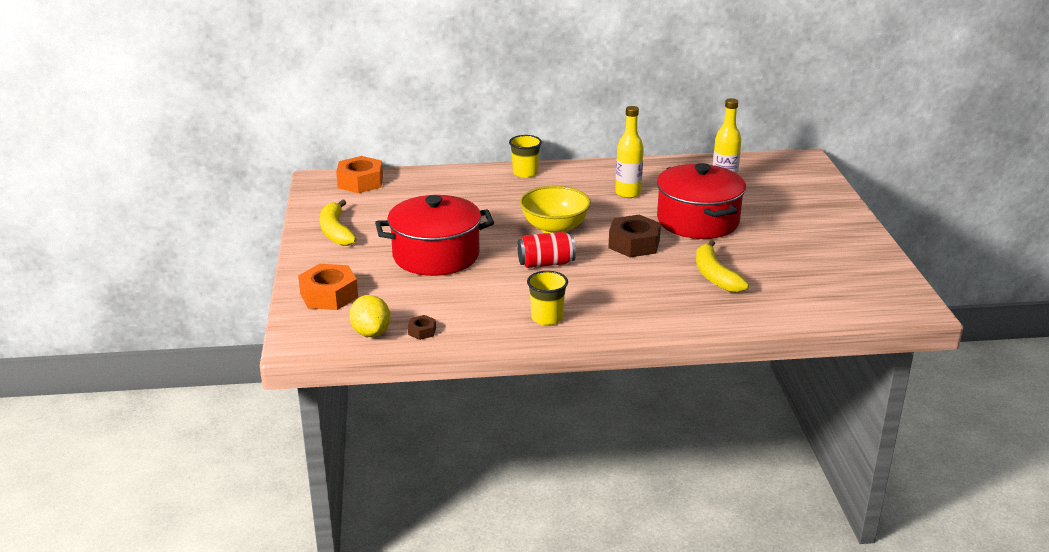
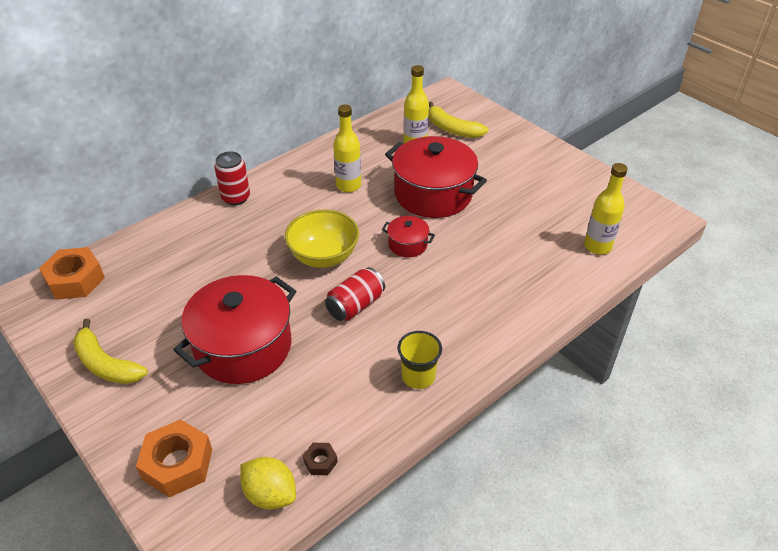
camera: 35 degrees left, 15 degrees up
(525, 173) = (236, 198): yellow cup -> red can
(634, 244) = (407, 244): brown nut -> red pot
(715, 276) = (503, 252): yellow banana -> yellow banana (452, 129)
(813, 303) = (597, 246): none -> yellow bottle

